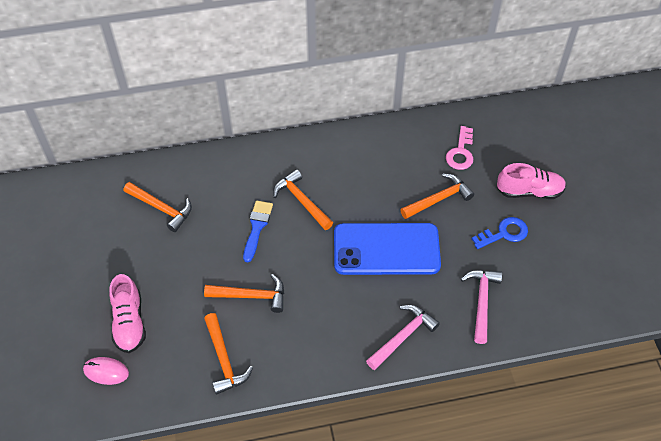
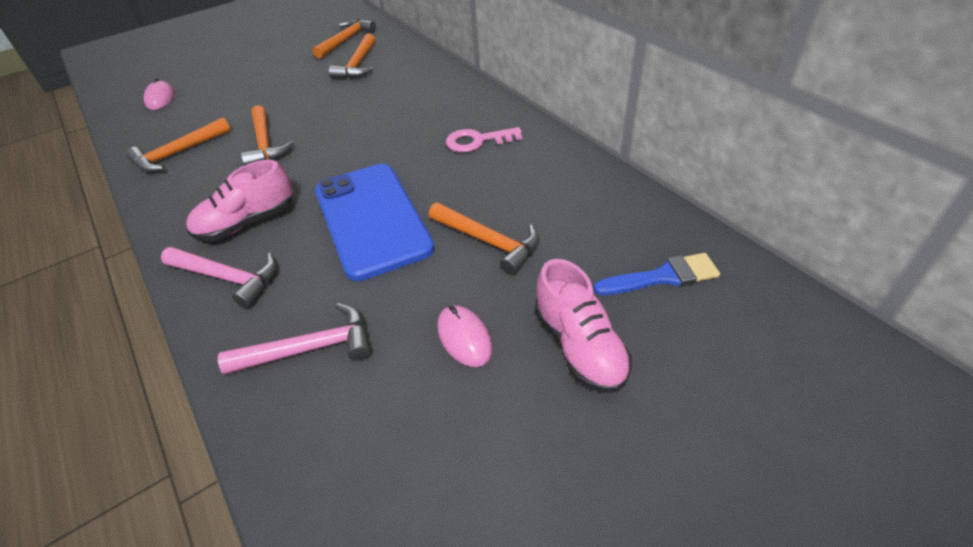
camera: 70 degrees right, 10 degrees down
(129, 322) = (217, 92): pink shoe -> pink shoe (247, 222)
(257, 227) = (361, 119): blue brush -> blue brush (663, 277)
(302, 201) = (414, 134): orange hammer -> orange hammer (346, 40)
(460, 152) = (596, 238): pink key -> pink key (477, 141)
(504, 233) = (464, 337): blue key -> pink mouse

